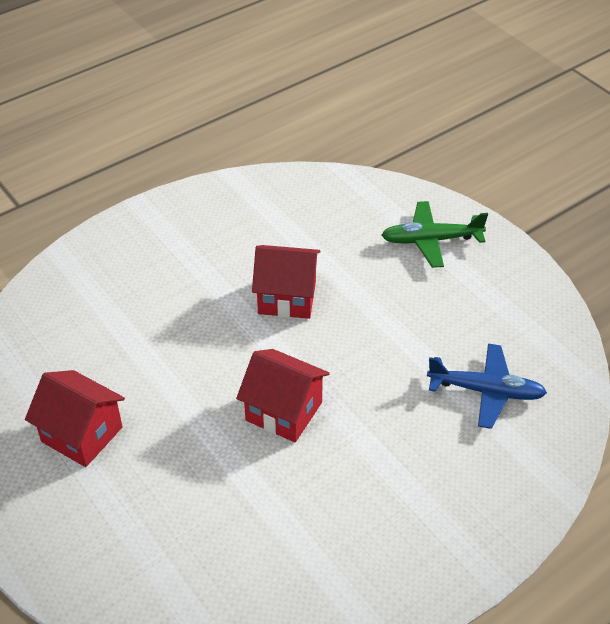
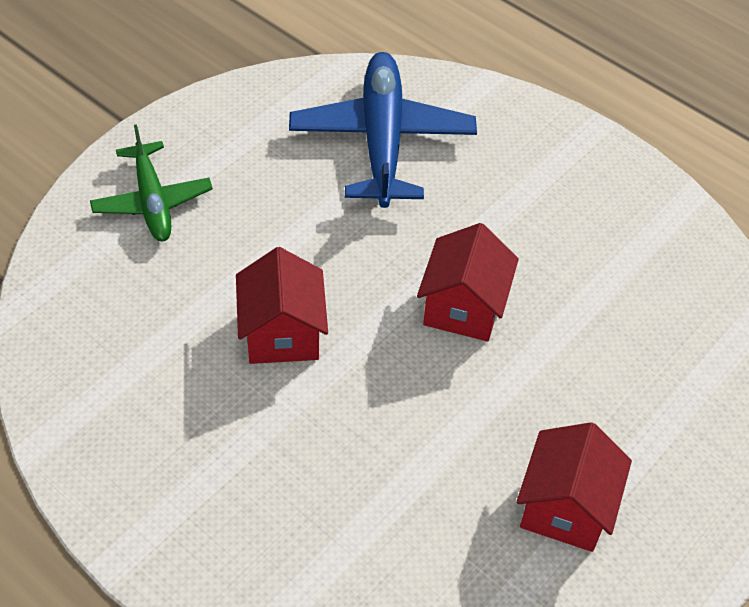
camera: 105 degrees left, 5 degrees up
(485, 391) = (382, 140): blue plane -> blue plane, size x1.63

